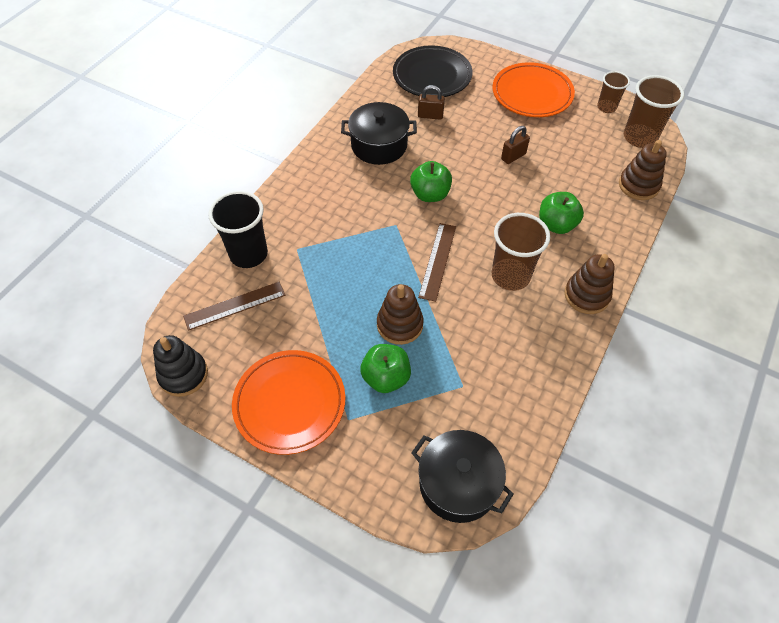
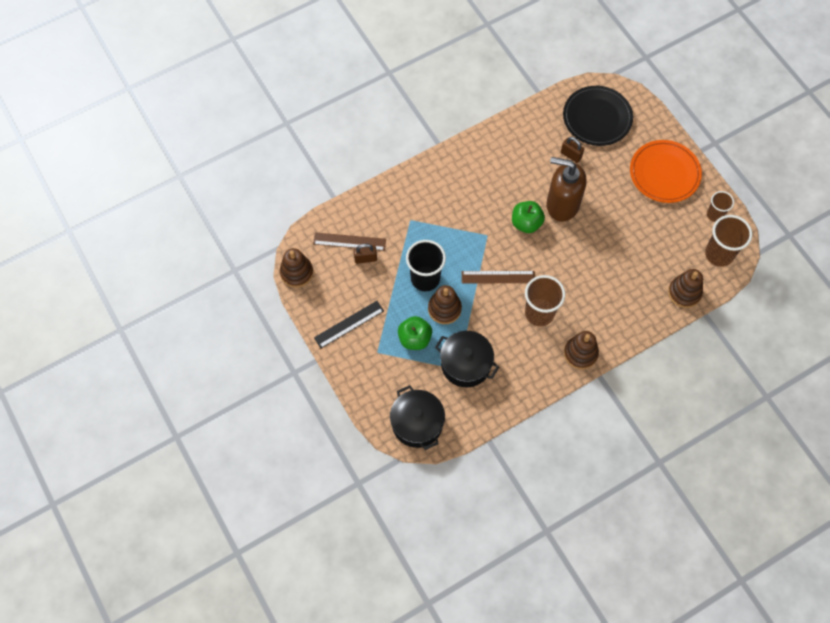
camera: 30 degrees right, 10 degrees up
(183, 375) = (296, 272): black stacking toy -> brown stacking toy
(248, 254) = (377, 208): black cup -> black cup (425, 278)
(290, 403) = (349, 324): orange plate -> black ruler
(379, 145) = (516, 163): black pot -> black pot (466, 364)
(438, 261) = (498, 277): brown ruler -> brown ruler turned 45 degrees clockwise
(454, 161) = (562, 204): none -> brown soap dispenser
(513, 156) = (608, 222): brown padlock -> brown padlock (365, 258)
(556, 225) = (599, 292): green apple -> none

